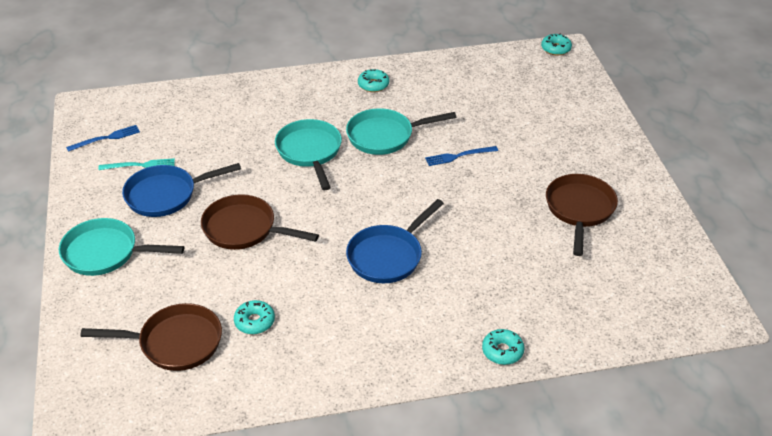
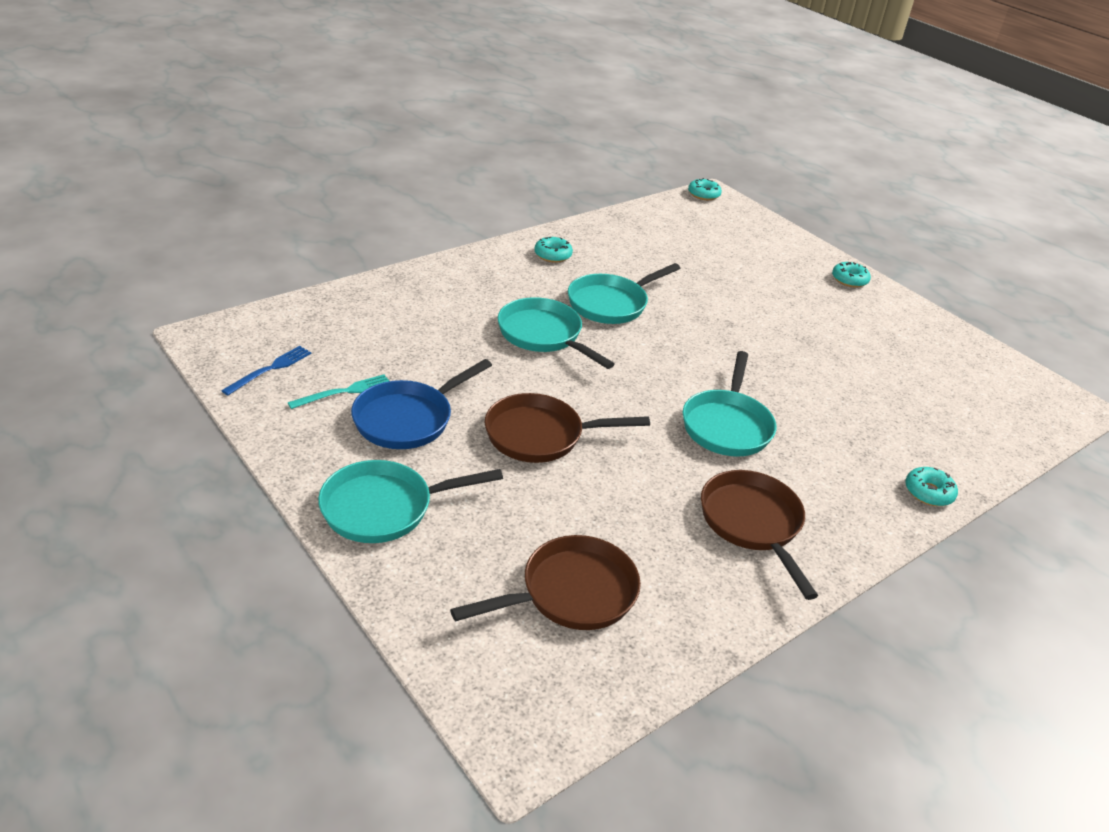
camera: 30 degrees left, 5 degrees down
(254, 321) = (646, 538): turquoise donut -> turquoise donut (849, 280)
(388, 256) = (727, 425): blue pan -> turquoise pan
(459, 156) = (705, 309): blue fork -> none
(579, 210) = (865, 336): brown pan -> brown pan (753, 524)

